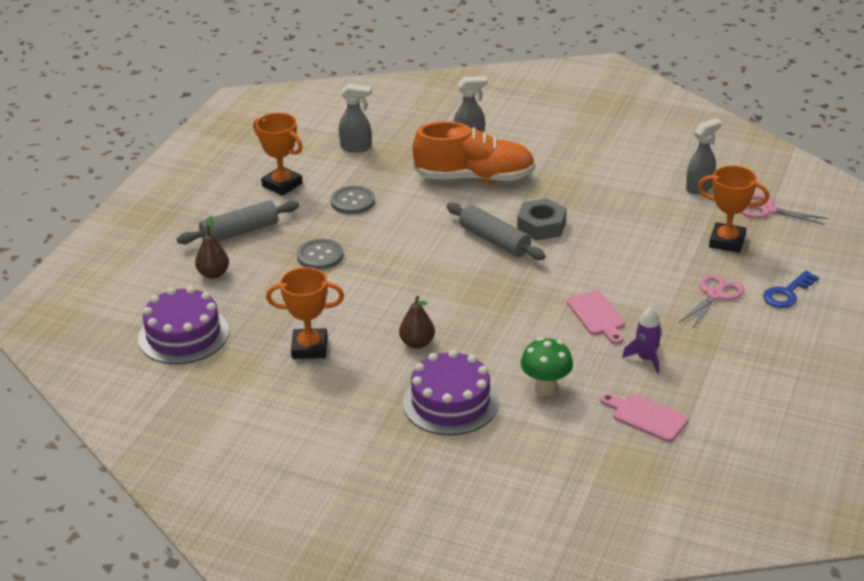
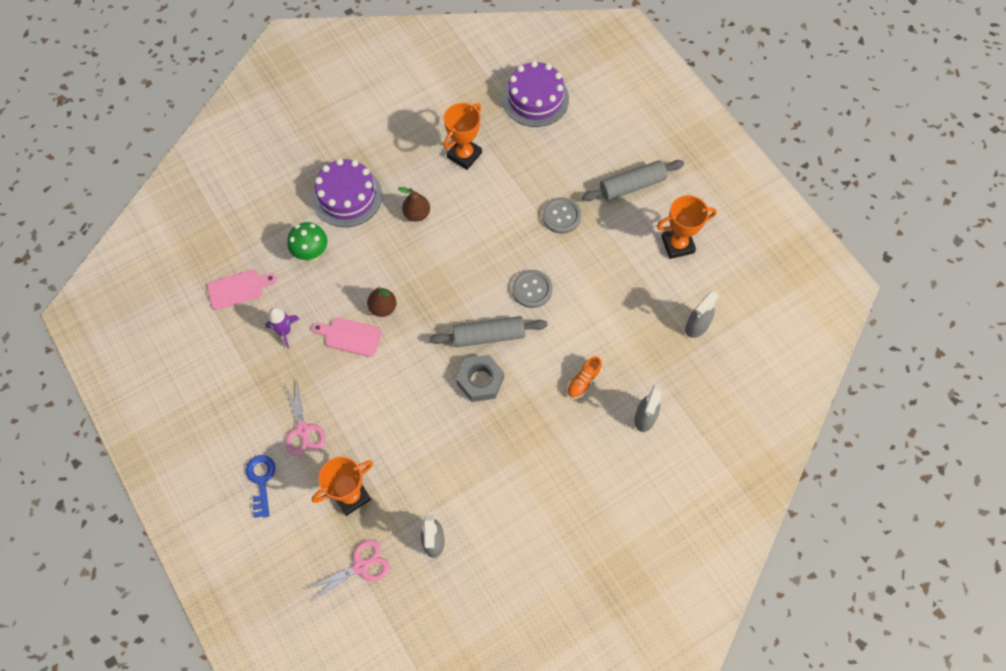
camera: 125 degrees right, 30 degrees up
(213, 274) = (591, 145): brown pear -> brown pear (383, 308)
(240, 232) = (632, 185): grey rolling pin -> grey rolling pin turned 60 degrees clockwise
(352, 202) = (616, 276): grey button -> grey button (532, 289)
(474, 178) = (583, 381): orange shoe -> orange shoe, size x0.41

